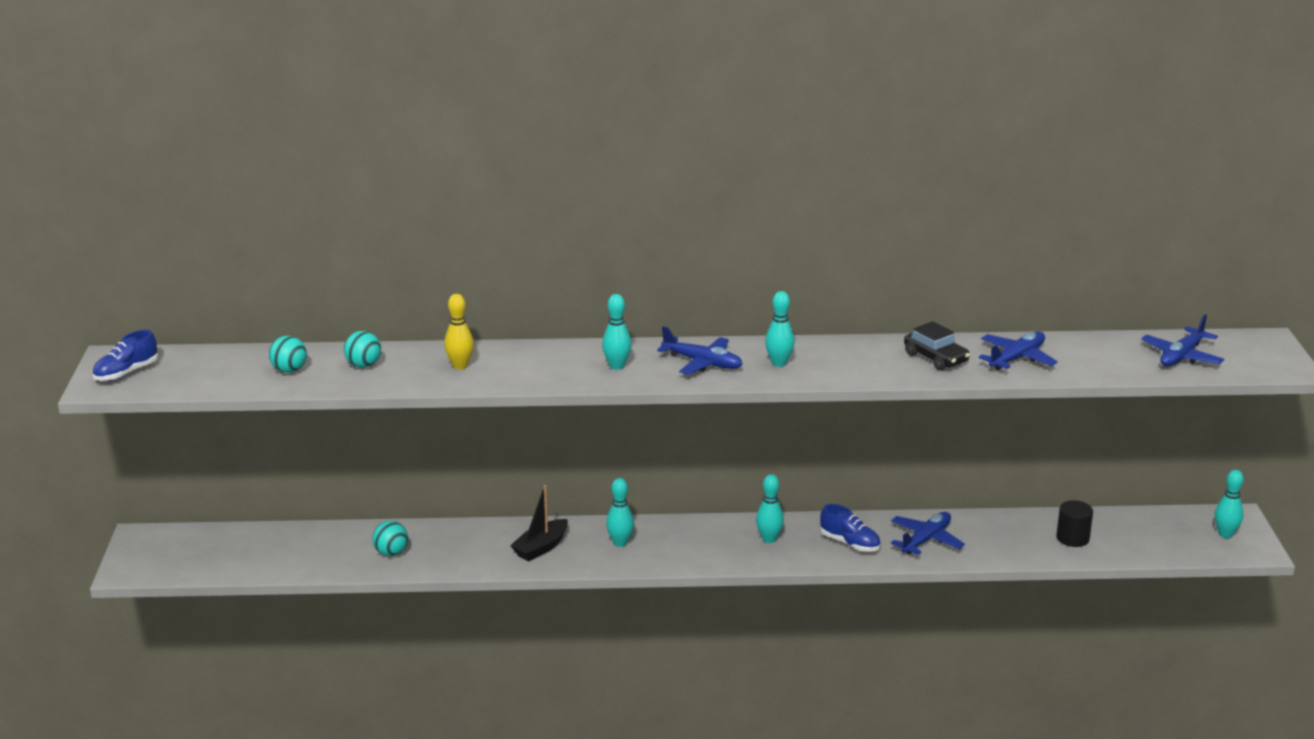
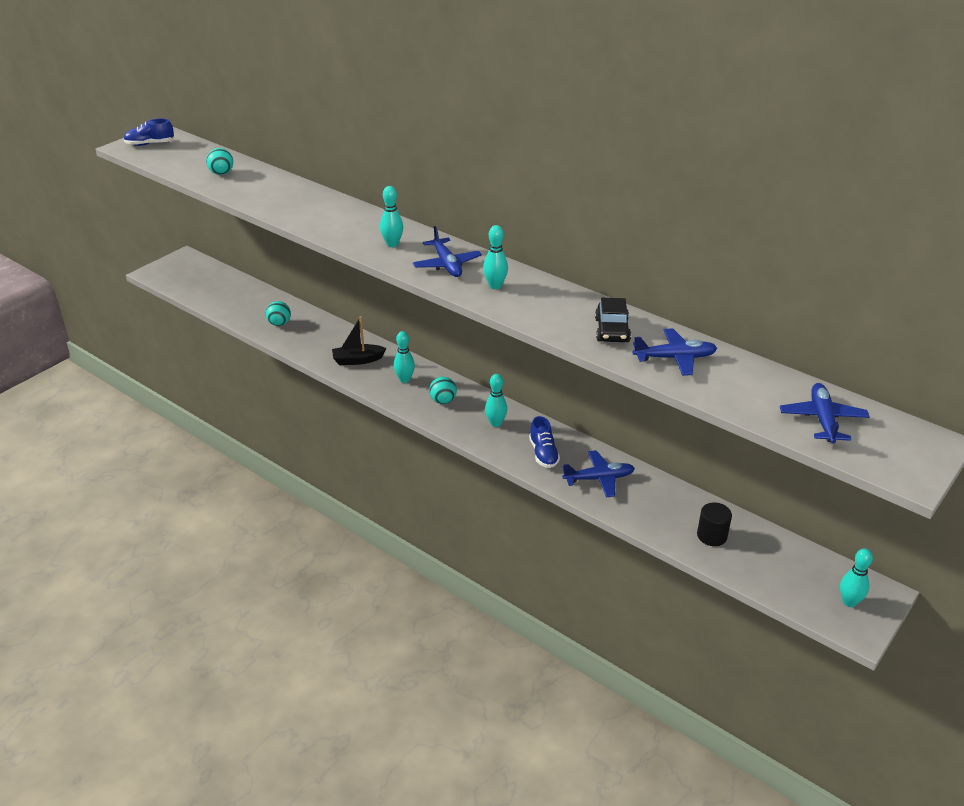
camera: 40 degrees right, 10 degrees up
(363, 365) = (261, 185): turquoise ball -> turquoise ball (443, 401)
(460, 366) = (308, 207): yellow bowling pin -> none
(1181, 356) = (822, 419): blue plane -> blue plane turned 105 degrees clockwise

